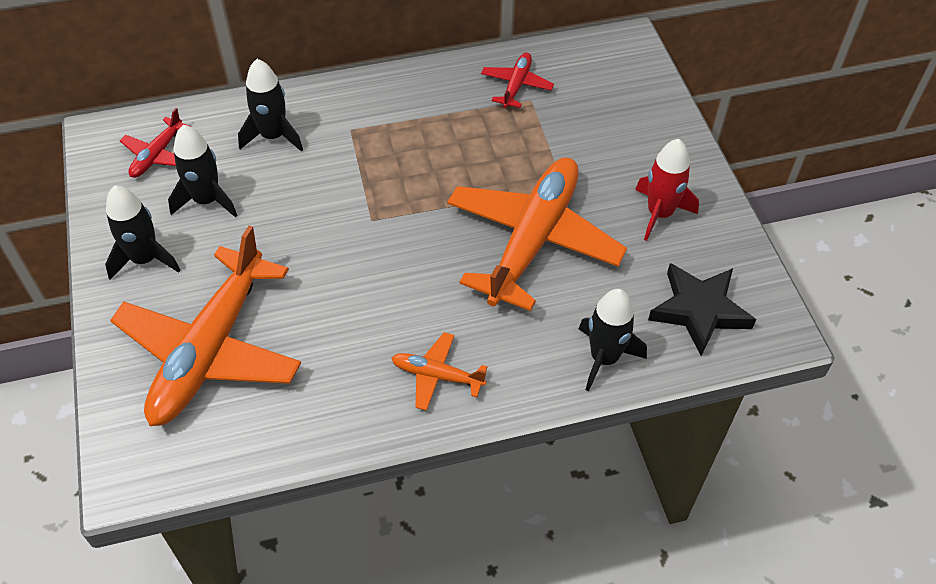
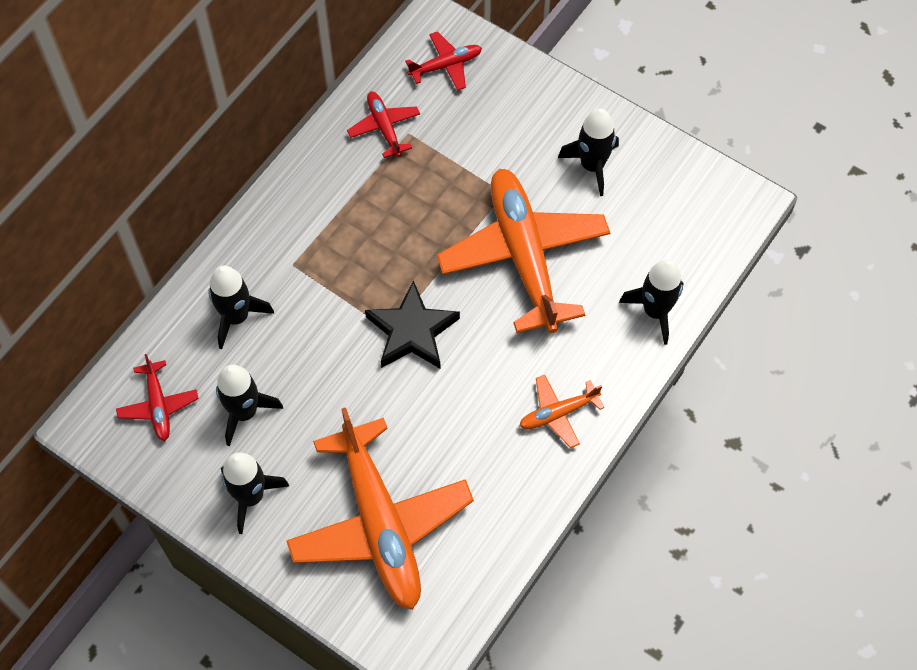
camera: 40 degrees left, 10 degrees up
(608, 74) = (446, 65): none -> red plane
(659, 214) = (592, 166): red rocket -> black rocket
(699, 310) = (685, 225): black star -> black star (412, 331)

